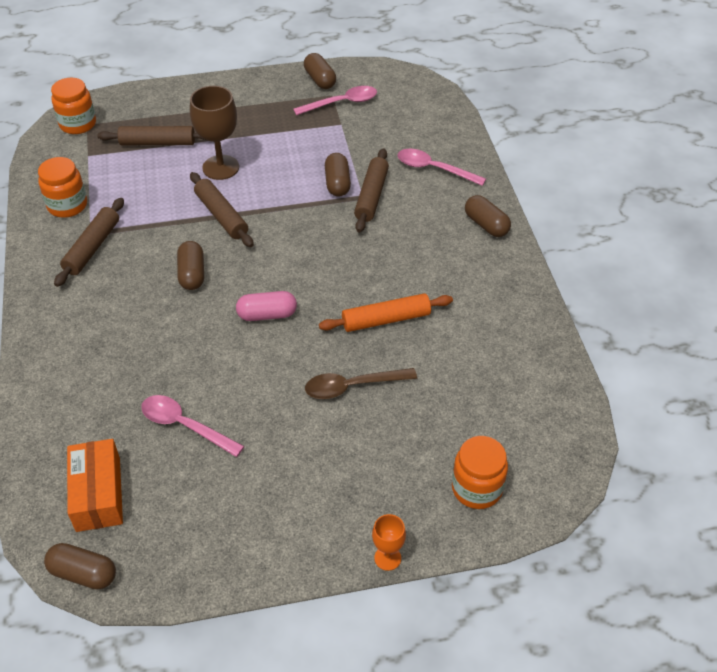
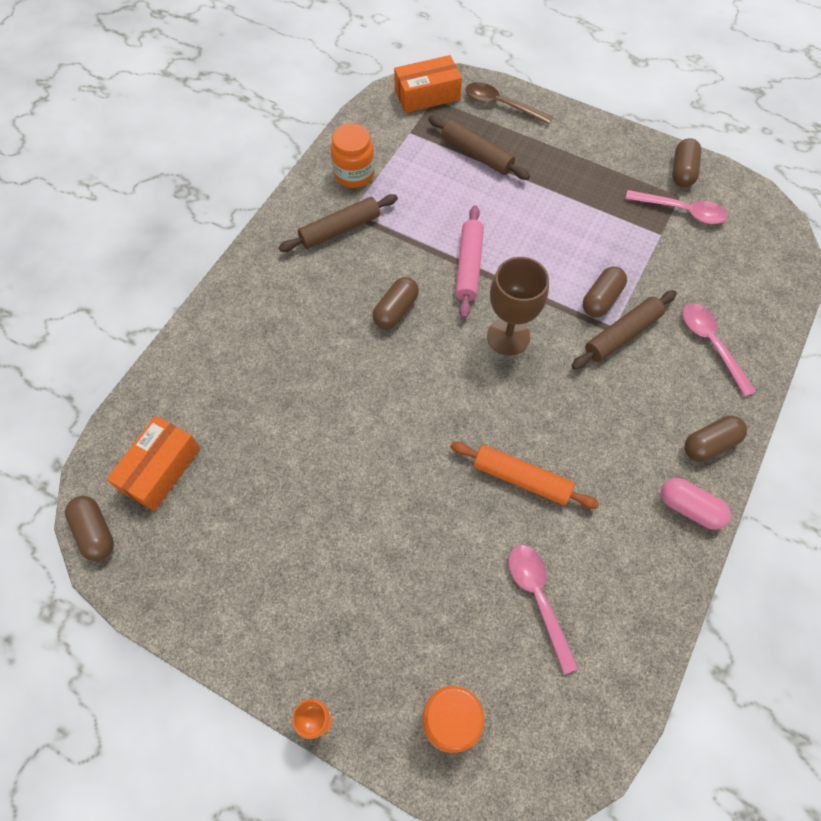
camera: 40 degrees right, 15 degrees up
(78, 124) = (427, 95): orange jar -> orange box
(185, 425) = (270, 456): pink spoon -> pink spoon (538, 598)
(220, 167) = (509, 214): brown goblet -> brown goblet (508, 336)
(221, 216) = (468, 266): brown rolling pin -> pink rolling pin
(267, 314) = (423, 396): pink capsule -> pink capsule (689, 508)
(352, 386) = (433, 525): brown spoon -> brown spoon (501, 105)
(486, 225) = (710, 444): brown capsule -> brown capsule turned 60 degrees clockwise

